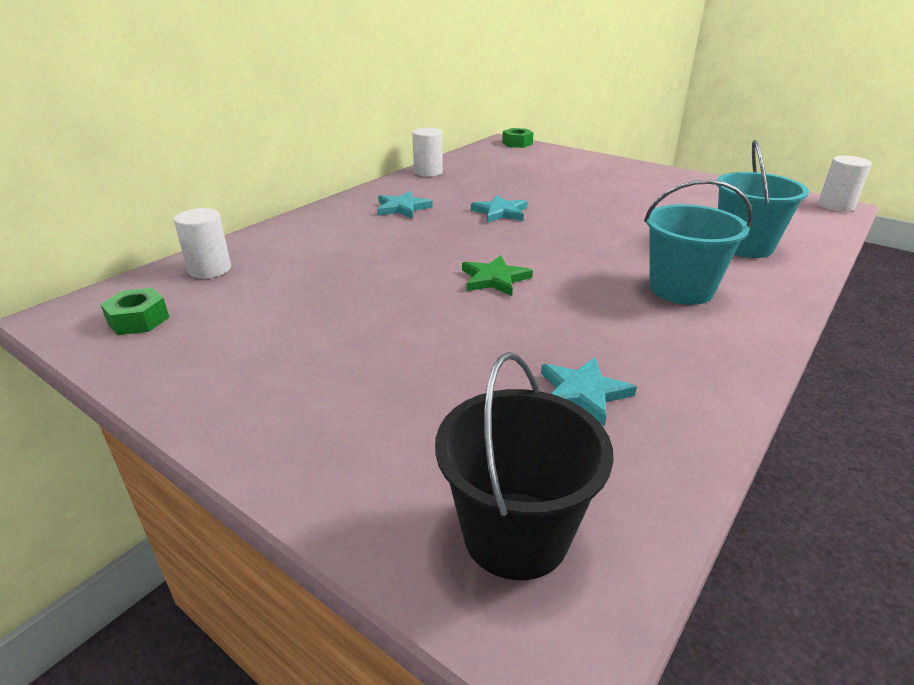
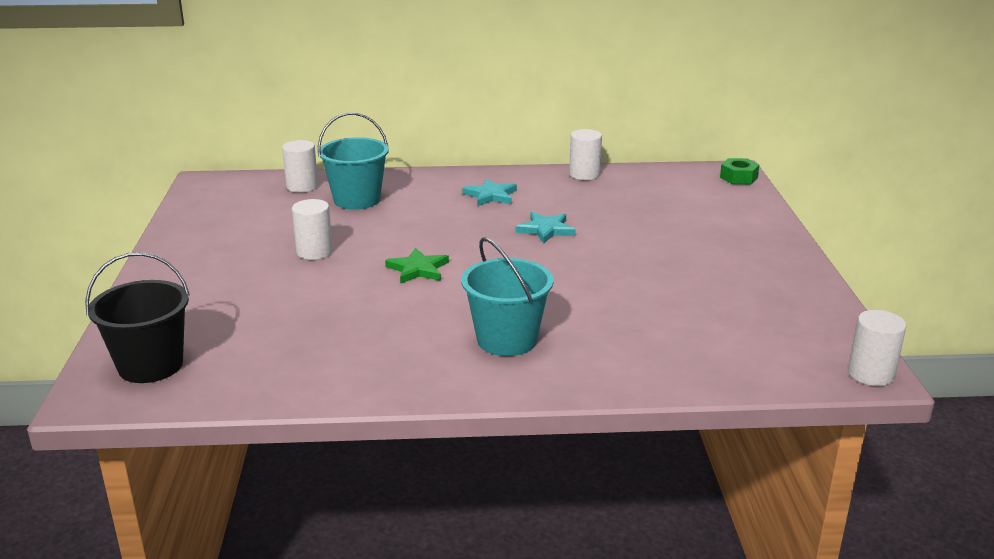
camera: 50 degrees right, 5 degrees down
(138, 320) = (223, 199): green nut -> none
(373, 313) = (314, 252): none -> white cylinder
(583, 393) = (301, 345): turquoise star -> none
(744, 246) = (650, 347): turquoise bucket -> turquoise bucket (357, 200)

